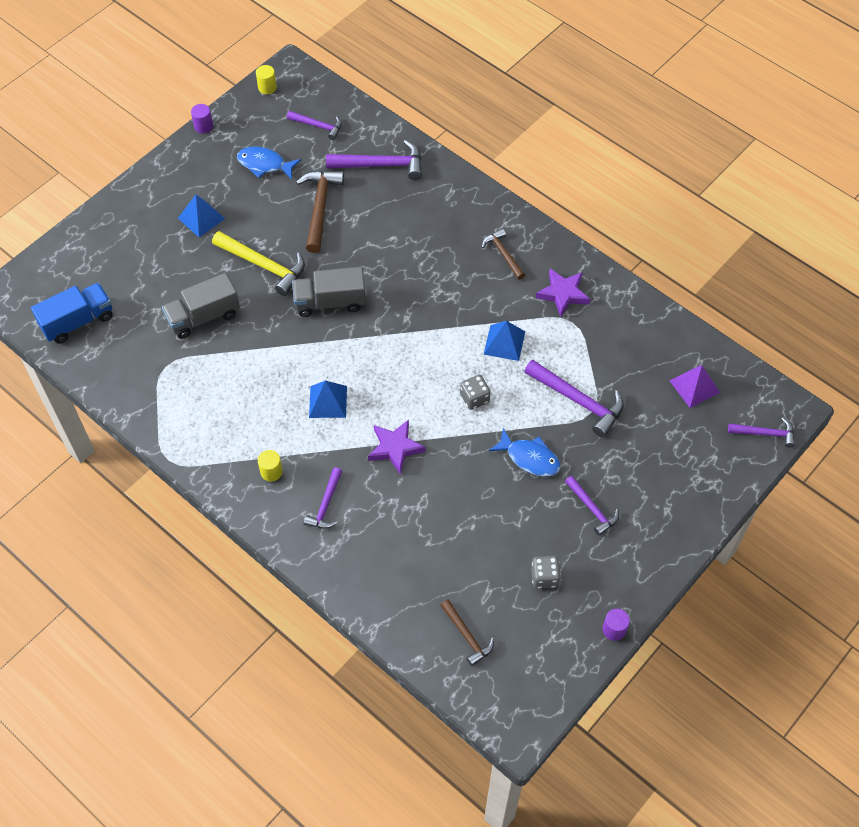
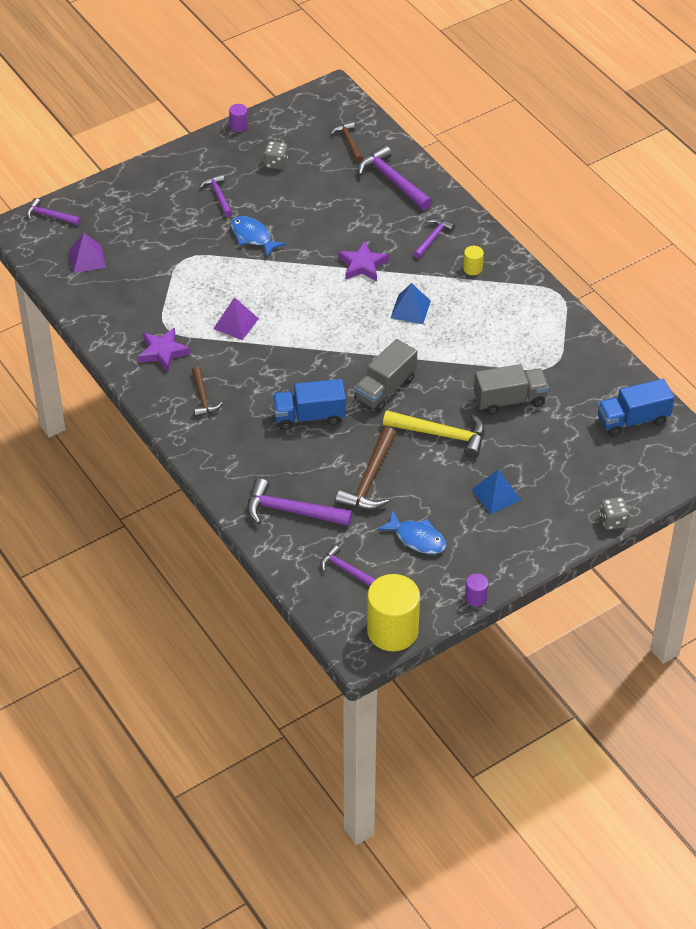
camera: 165 degrees left, 10 degrees down
(264, 265) = (441, 434): yellow hammer -> yellow hammer turned 150 degrees clockwise
(267, 87) = (392, 631): yellow cylinder -> yellow cylinder, size x2.31
(330, 302) = (385, 389): grey truck -> grey truck turned 120 degrees clockwise
(395, 257) = (309, 416): none -> blue truck
(474, 398) = (280, 287): grey dice -> grey dice (613, 521)
(504, 342) = (236, 323): blue pyramid -> purple pyramid
(578, 401) = (192, 268): purple hammer -> purple hammer (392, 181)

